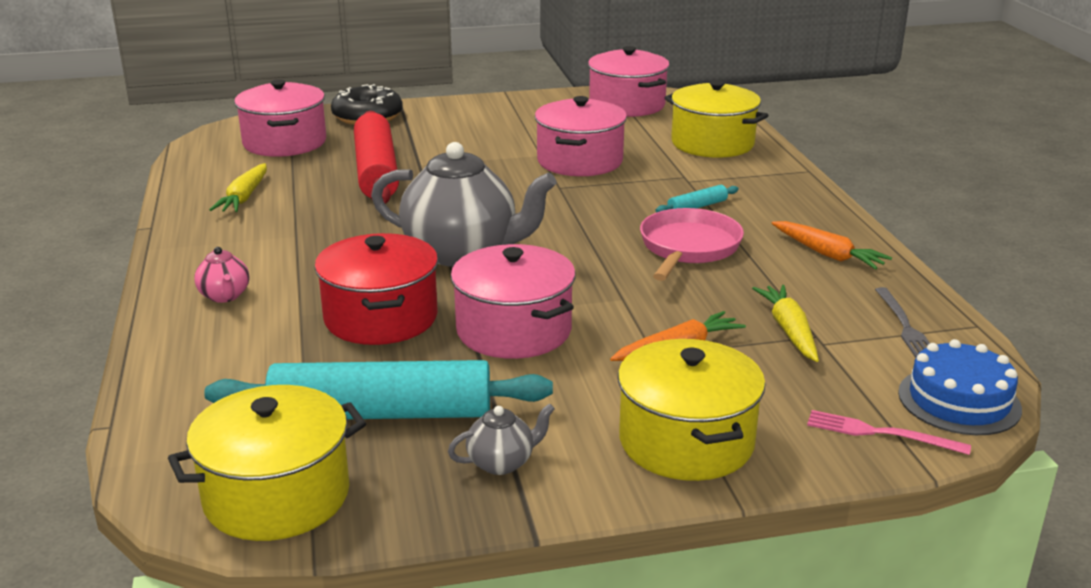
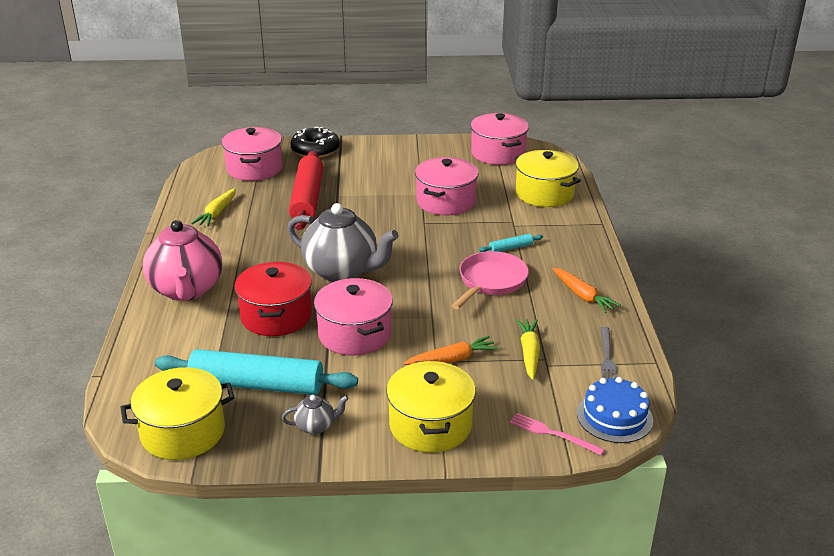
camera: 10 degrees right, 5 degrees up
(225, 296) = (187, 290): pink teapot -> pink teapot, size x2.32

